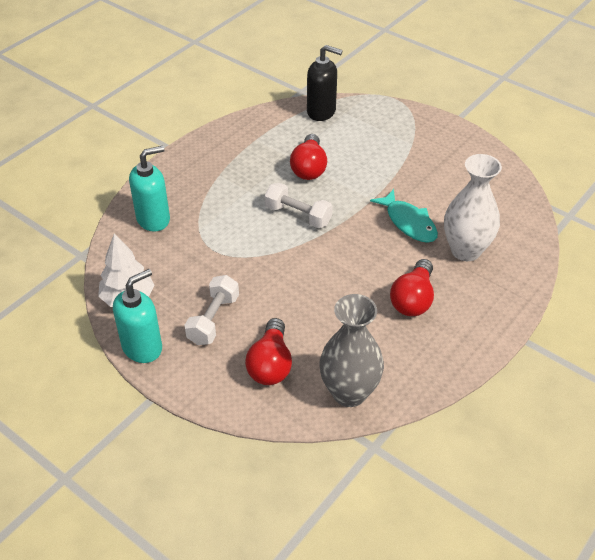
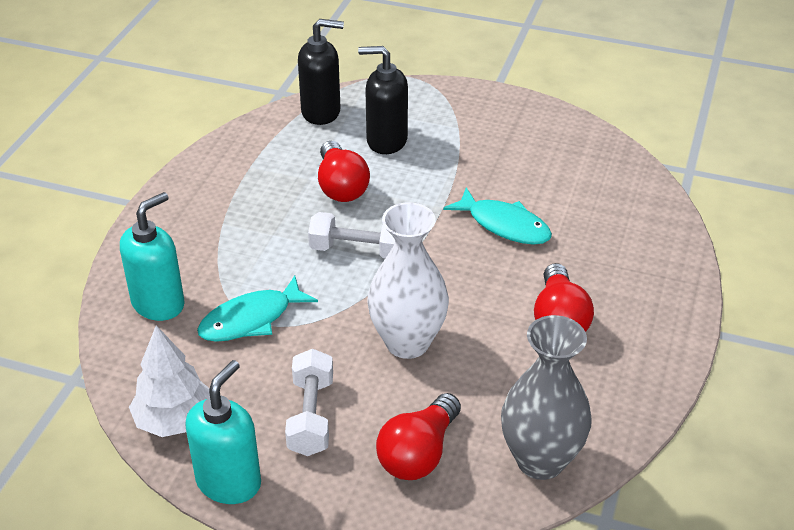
camera: 20 degrees left, 5 degrees down
(206, 245) = (251, 319): none -> turquoise fish
(270, 364) = (419, 453): red light bulb -> red light bulb turned 45 degrees clockwise
(356, 142) = (386, 141): none -> black soap dispenser
(465, 250) = (591, 242): white vase -> white vase (407, 342)

